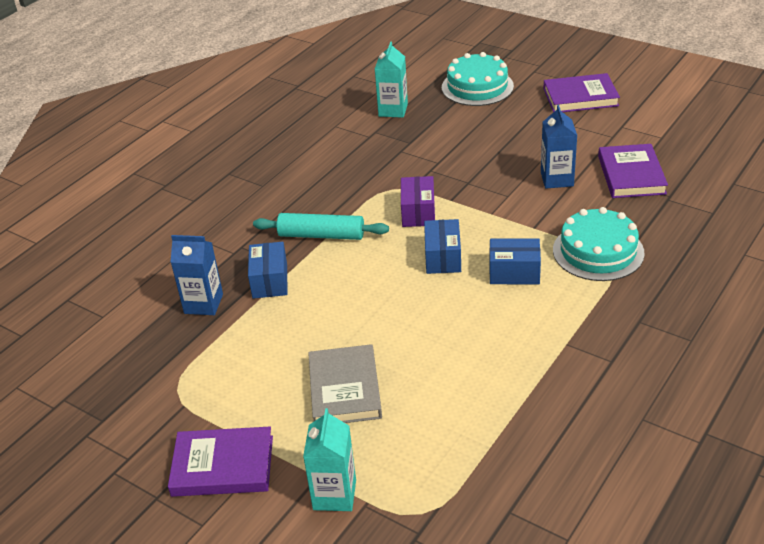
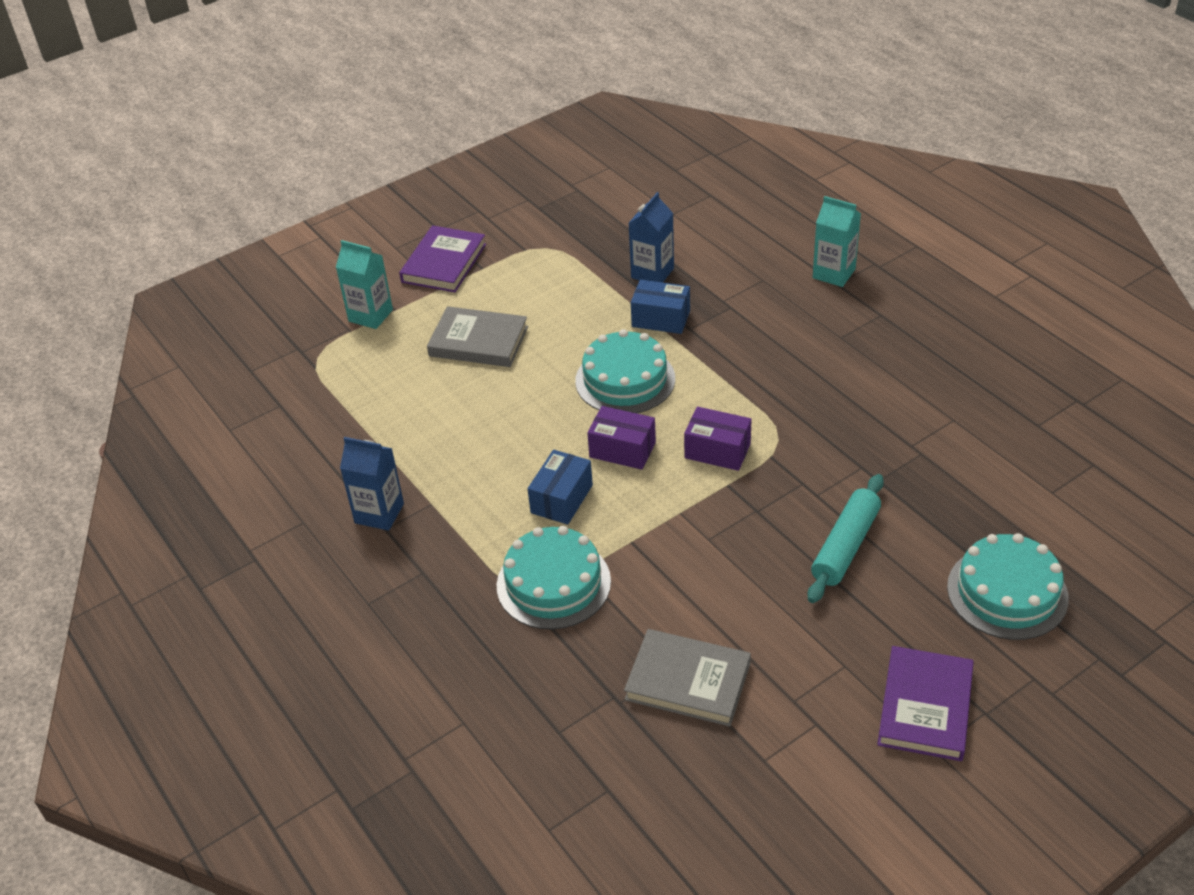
camera: 110 degrees right, 5 degrees up
(321, 235) = (717, 366): turquoise rolling pin -> turquoise rolling pin (845, 546)
(359, 279) = (625, 380): none -> turquoise cake
(393, 110) = (972, 483): turquoise carton -> turquoise carton (834, 273)
(443, 257) = (622, 450): blue box -> purple box
(557, 179) = (719, 599): blue carton -> blue carton (379, 513)
(631, 175) = (688, 681): purple book -> grey book

